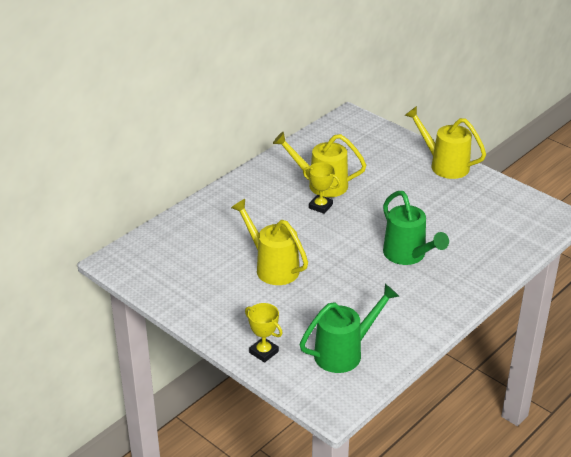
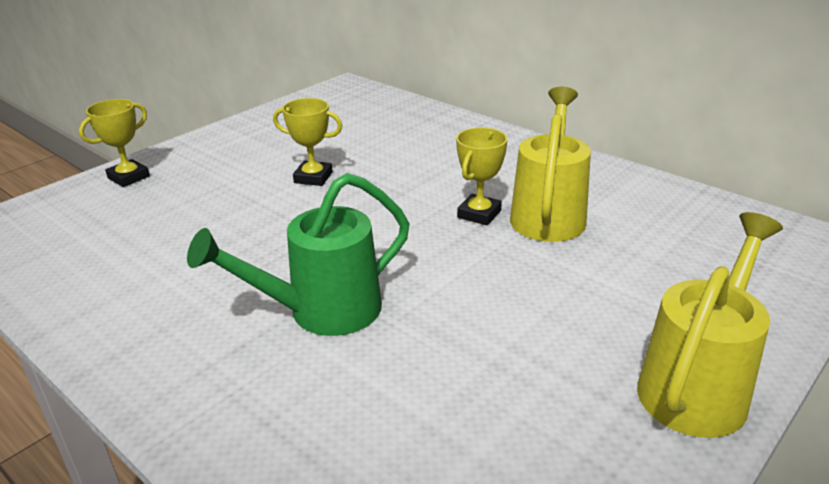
camera: 90 degrees right, 5 degrees down
(272, 267) = (313, 177): yellow watering can -> yellow trophy
(344, 353) = (85, 239): green watering can -> none

